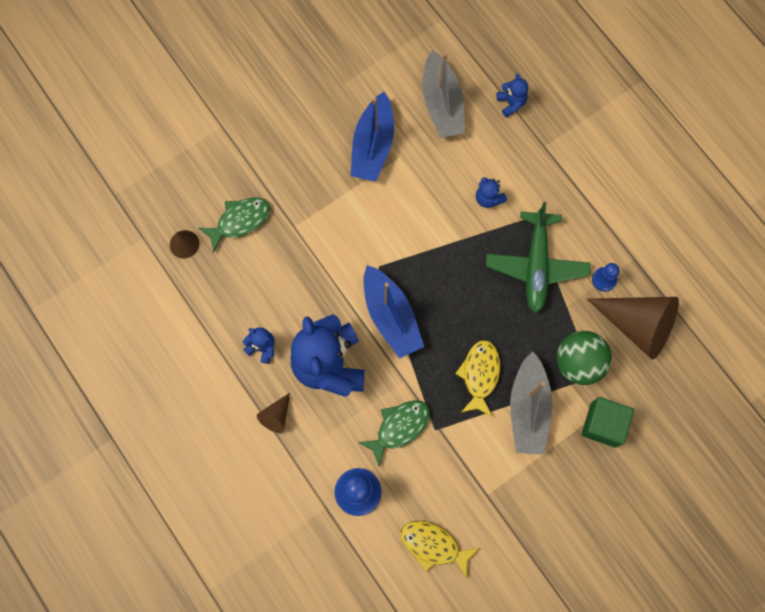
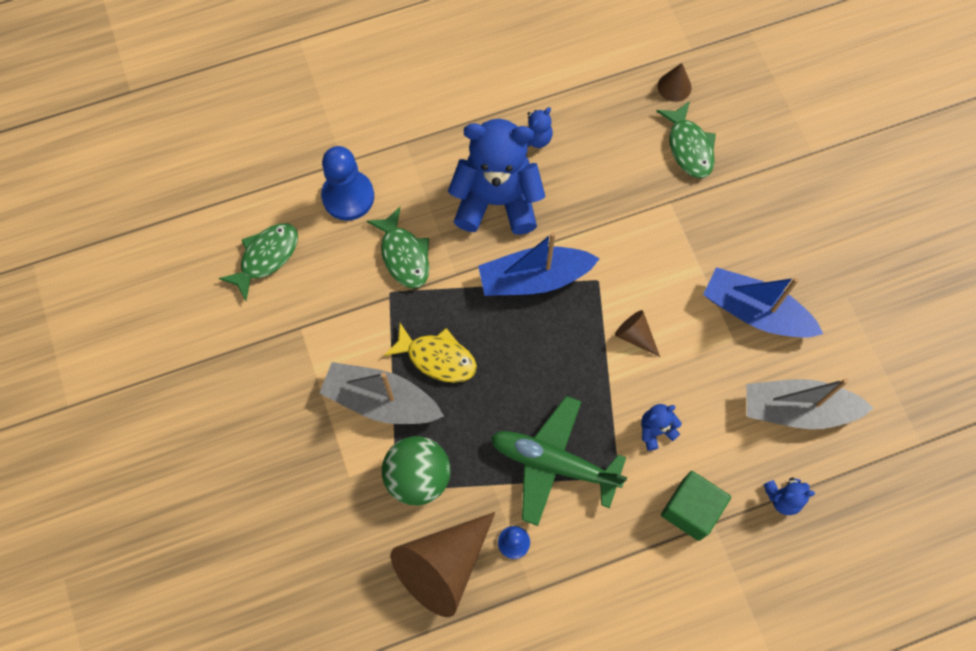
camera: 105 degrees right, 5 degrees down
(276, 416) = (455, 136): brown cone -> brown cone (635, 336)
(433, 545) = (266, 257): yellow fish -> green fish
(603, 424) = (335, 482): green cube -> green cube (691, 509)

